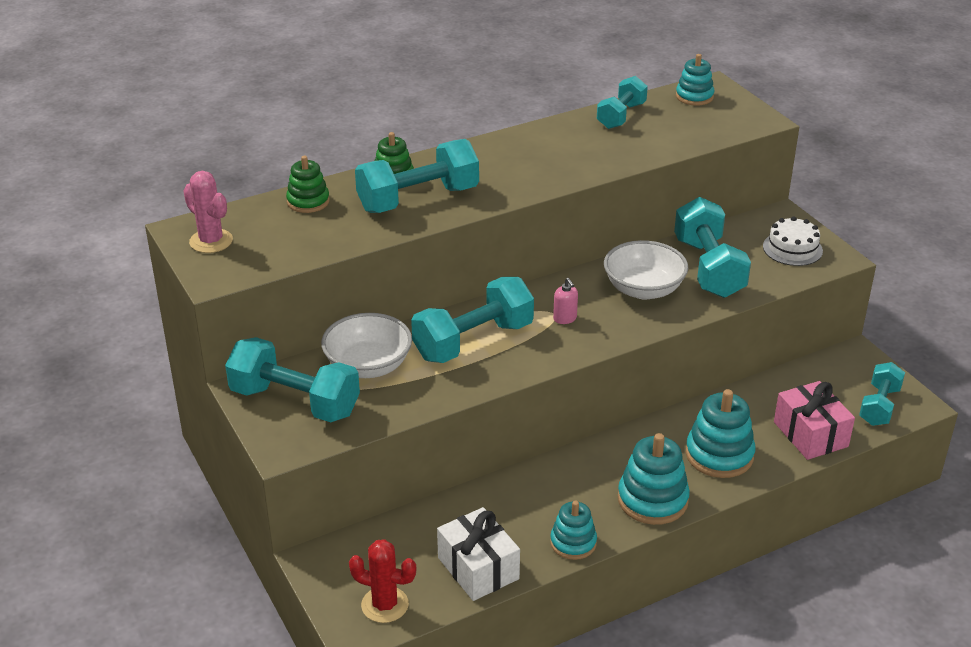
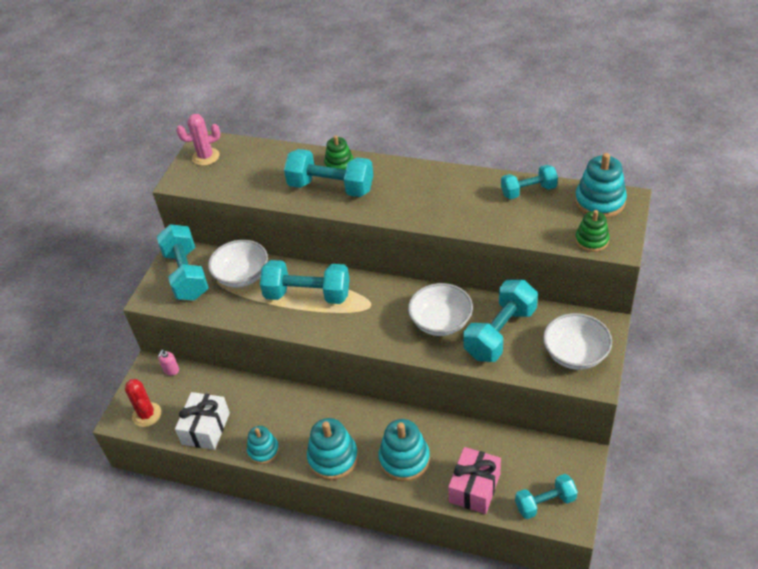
camera: 50 degrees right, 10 degrees up
(211, 241) = (205, 157): pink cactus -> pink cactus turned 75 degrees clockwise
(308, 201) = (278, 157): green stacking toy -> green stacking toy (591, 240)
(565, 318) = (371, 312): pink soap dispenser -> pink soap dispenser (171, 370)
(694, 96) = (600, 201): turquoise stacking toy -> turquoise stacking toy, size x1.57
(792, 248) = (575, 354): white cake -> white bowl

